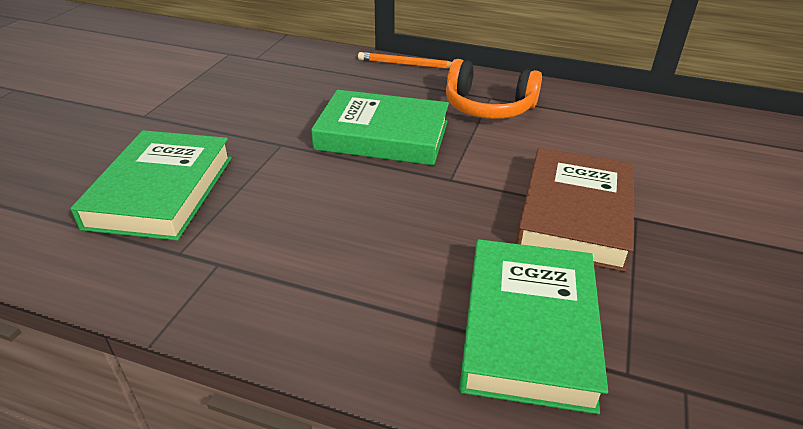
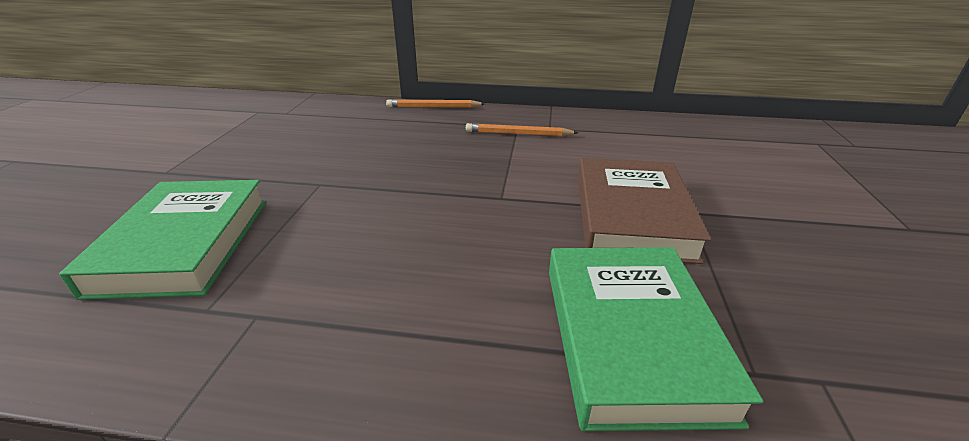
camera: 10 degrees left, 5 degrees down
(382, 135) = (423, 166): green book -> none
(488, 107) = (518, 134): orange headphones -> orange pencil

